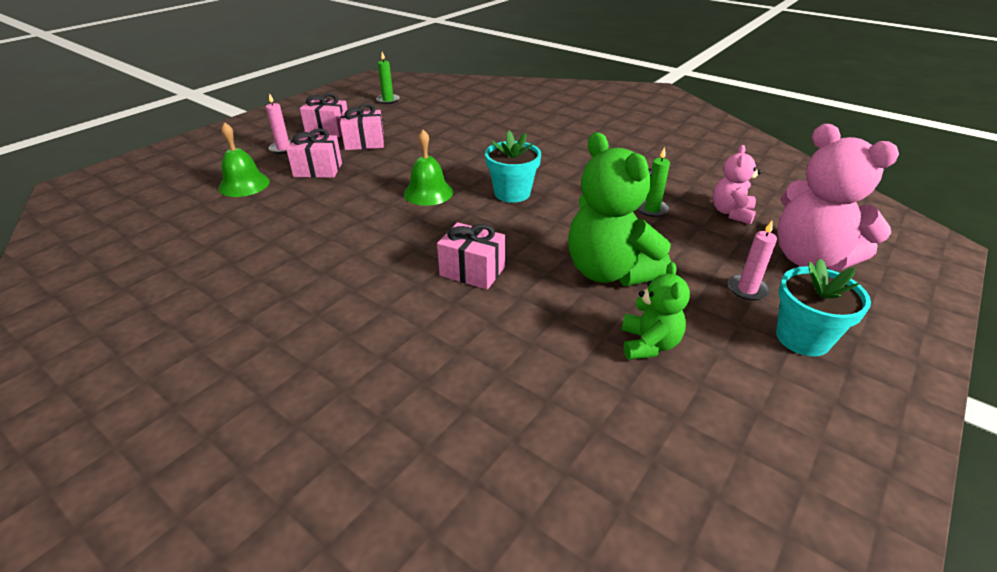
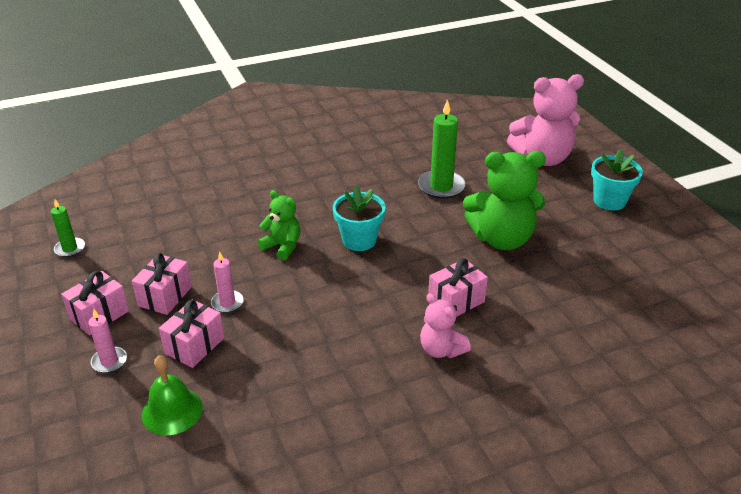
camera: 60 degrees left, 0 degrees up
(428, 192) = (314, 285): green bell -> none
(648, 344) = (583, 256): green teddy bear -> green teddy bear (282, 246)
(652, 209) = (441, 187): green candle -> green candle, size x1.76
(731, 213) = (473, 158): pink teddy bear -> pink teddy bear (441, 349)
(747, 289) = (556, 196): pink candle -> pink candle (227, 303)

